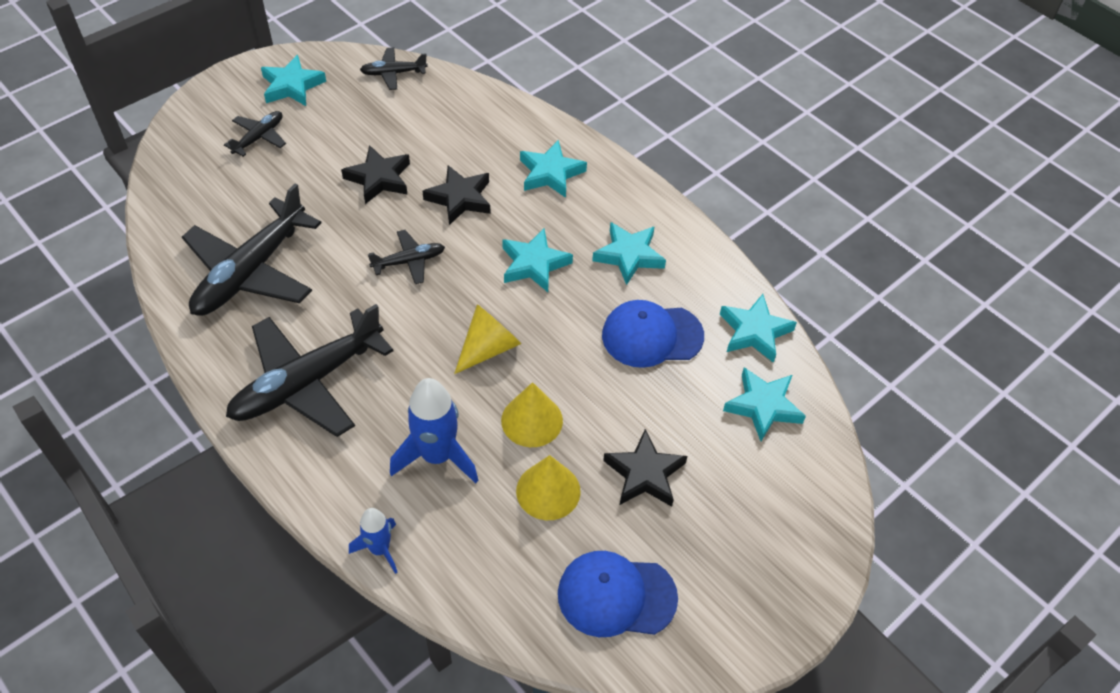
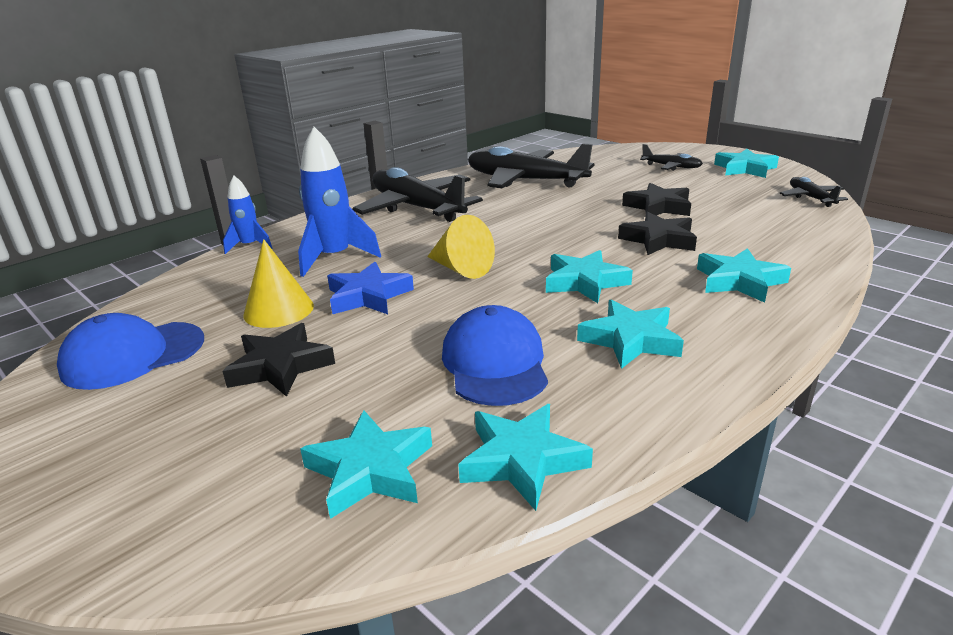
camera: 90 degrees right, 25 degrees down
(409, 261) = (560, 227): black plane -> none
(532, 420) = (368, 296): yellow cone -> blue star
(616, 595) = (133, 355): blue cap -> blue cap turned 120 degrees counterclockwise

